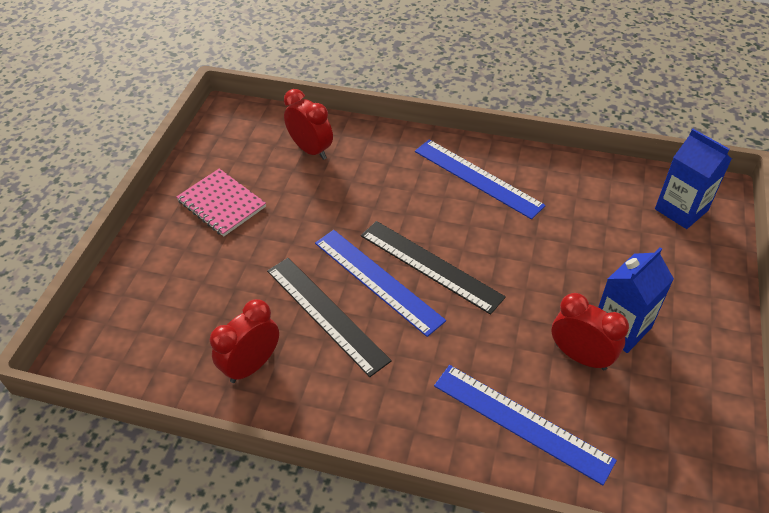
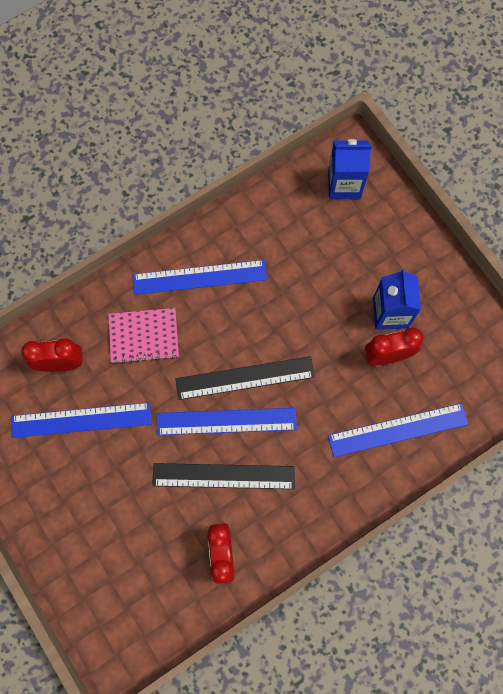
camera: 50 degrees left, 25 degrees up
(221, 204) = (56, 469): pink notebook -> pink notebook (144, 336)
(277, 191) = (81, 420): none -> blue ruler

